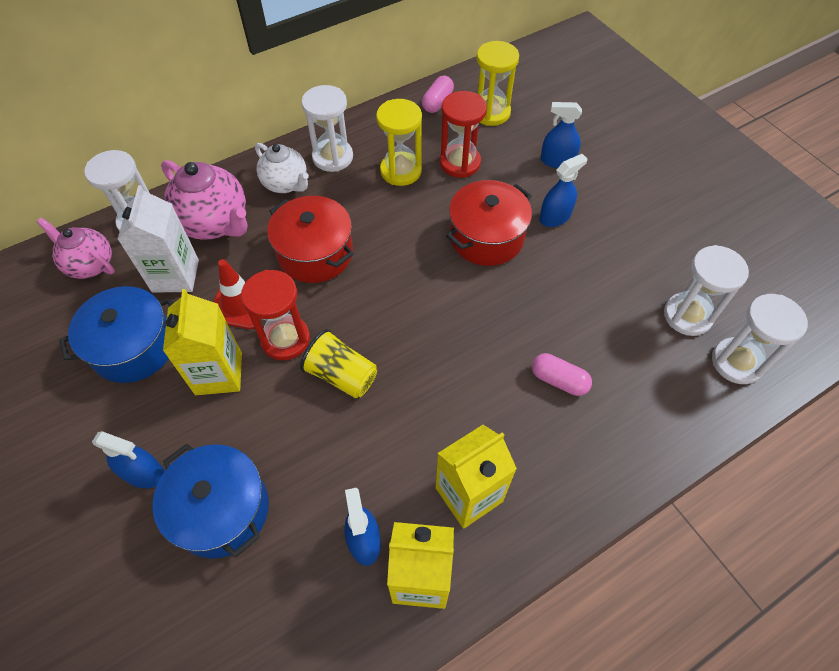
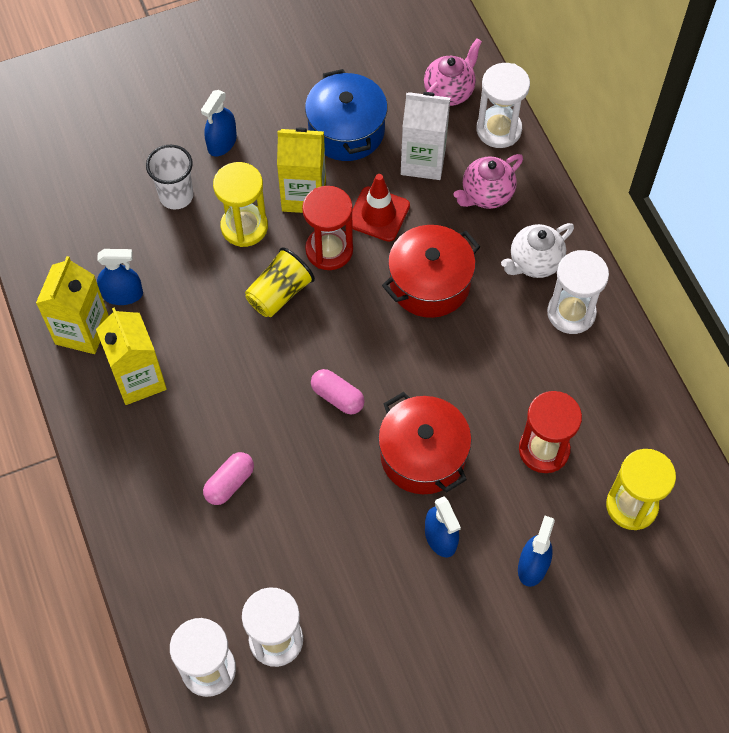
camera: 100 degrees right, 5 degrees up
(215, 223) = (486, 194): pink teapot -> pink teapot, size x0.66
(221, 510) = (176, 196): blue pot -> white cup
(401, 171) = (539, 382): yellow hourglass -> yellow hourglass (244, 227)
(437, 102) = (658, 444): pink capsule -> pink capsule (337, 397)

